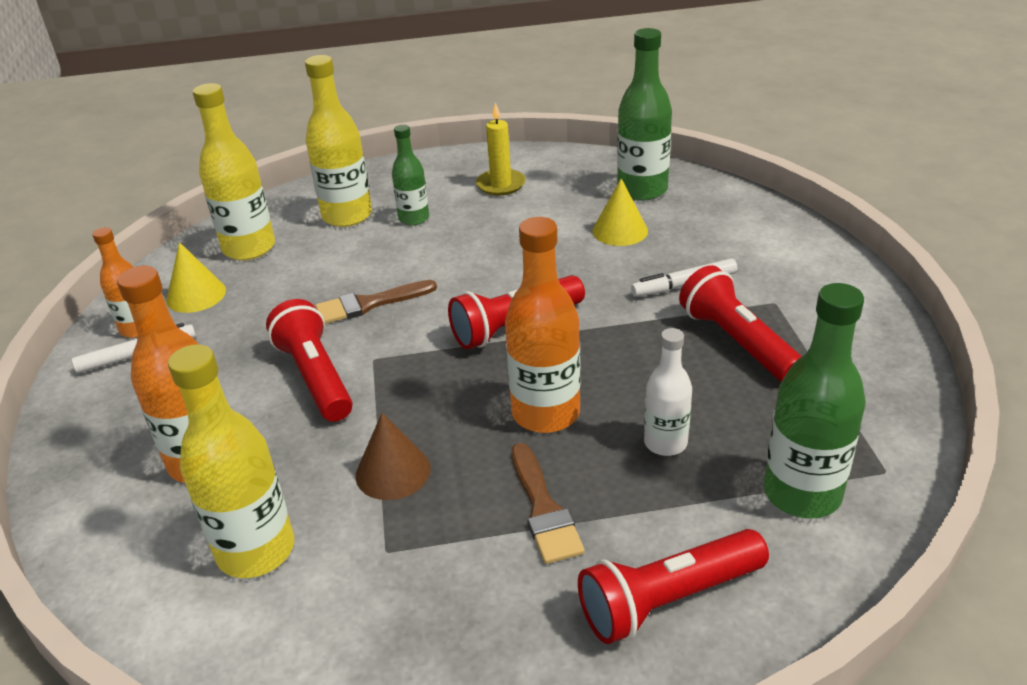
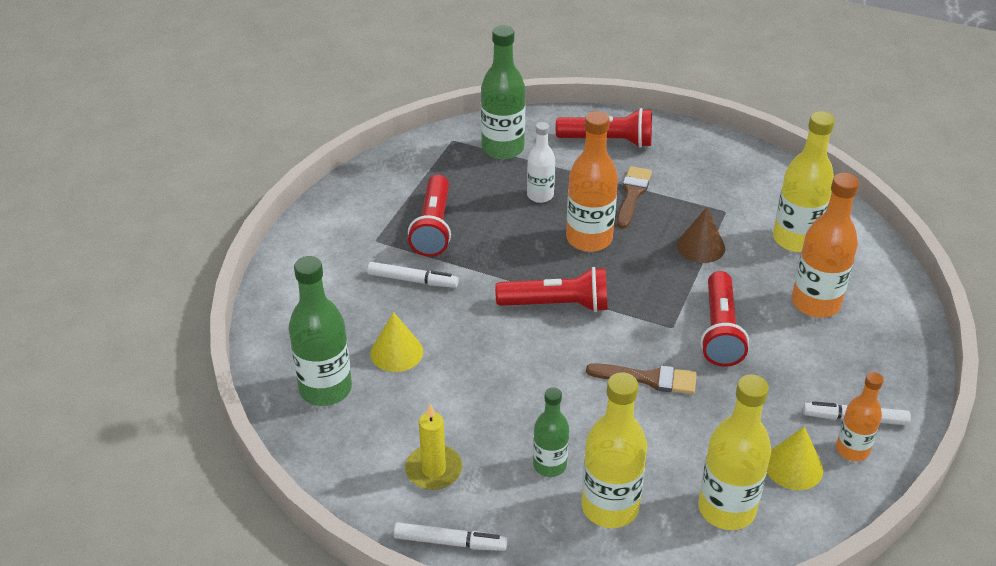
camera: 150 degrees left, 5 degrees up
(450, 162) = (450, 542): none -> white marker

